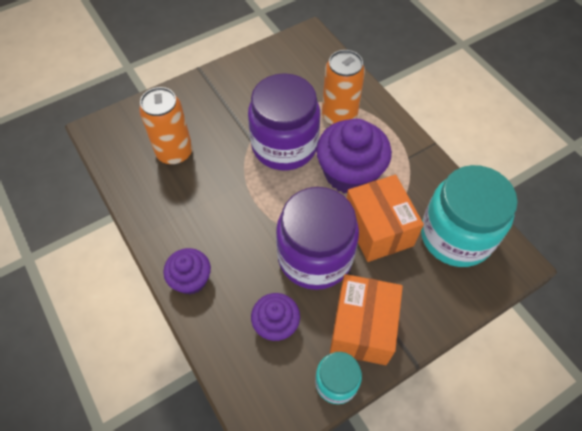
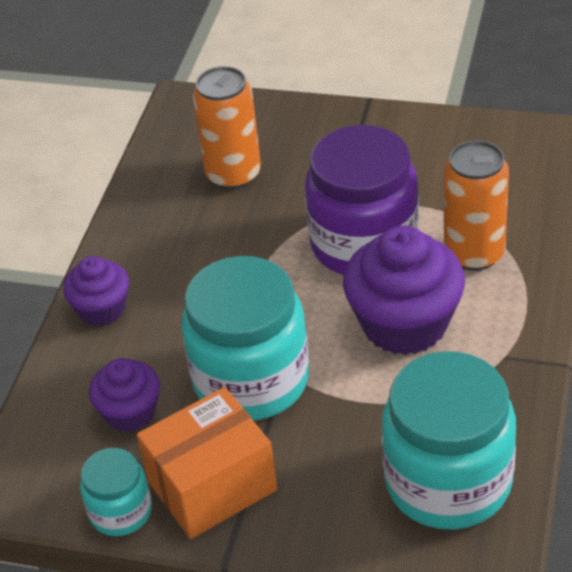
camera: 50 degrees right, 15 degrees down
(315, 257) = (251, 380): purple jar -> turquoise jar
(378, 229) = (360, 405): orange box -> none

